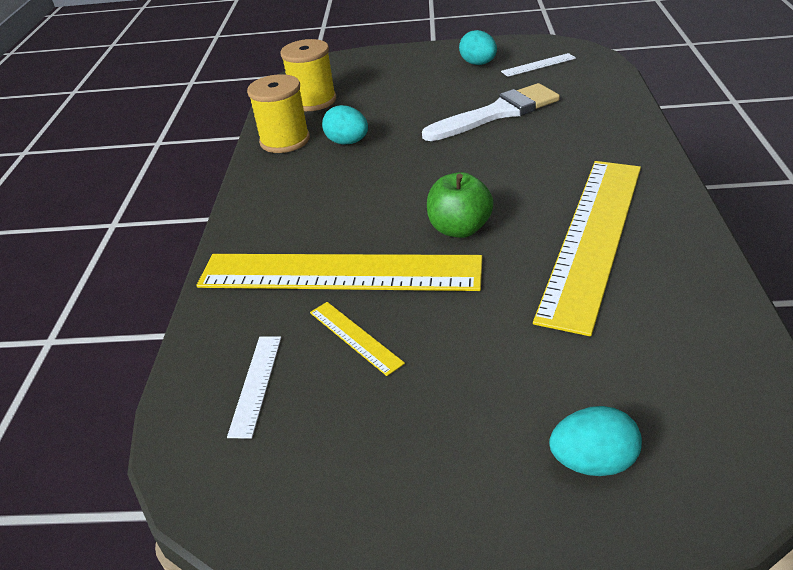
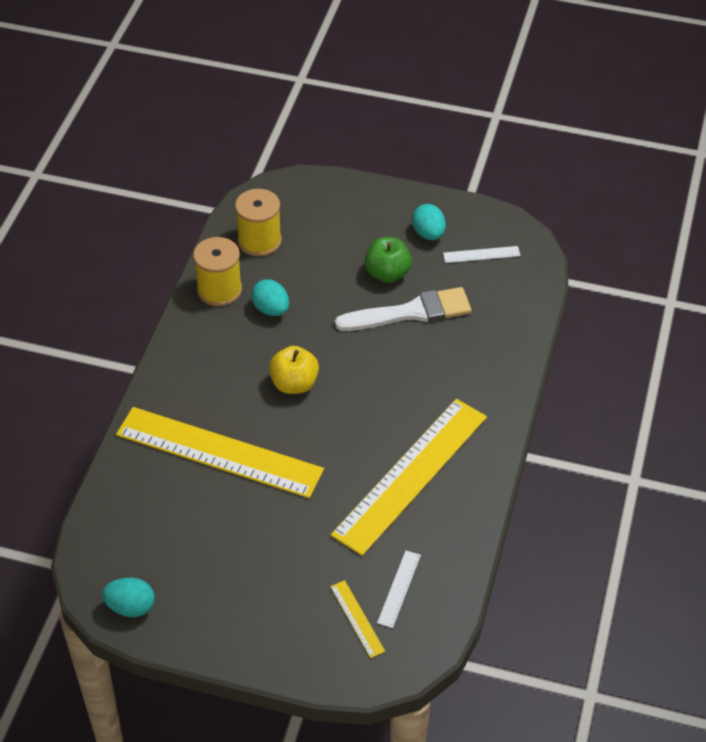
camera: 10 degrees right, 10 degrees up
(255, 384) = (139, 528): white ruler -> white ruler (399, 588)
(355, 337) = (212, 511): yellow ruler -> yellow ruler (357, 618)
(403, 191) = (294, 384): none -> yellow apple
(459, 229) = (320, 437): green apple -> green apple (387, 273)
(593, 462) = (316, 636): turquoise egg -> turquoise egg (131, 607)

